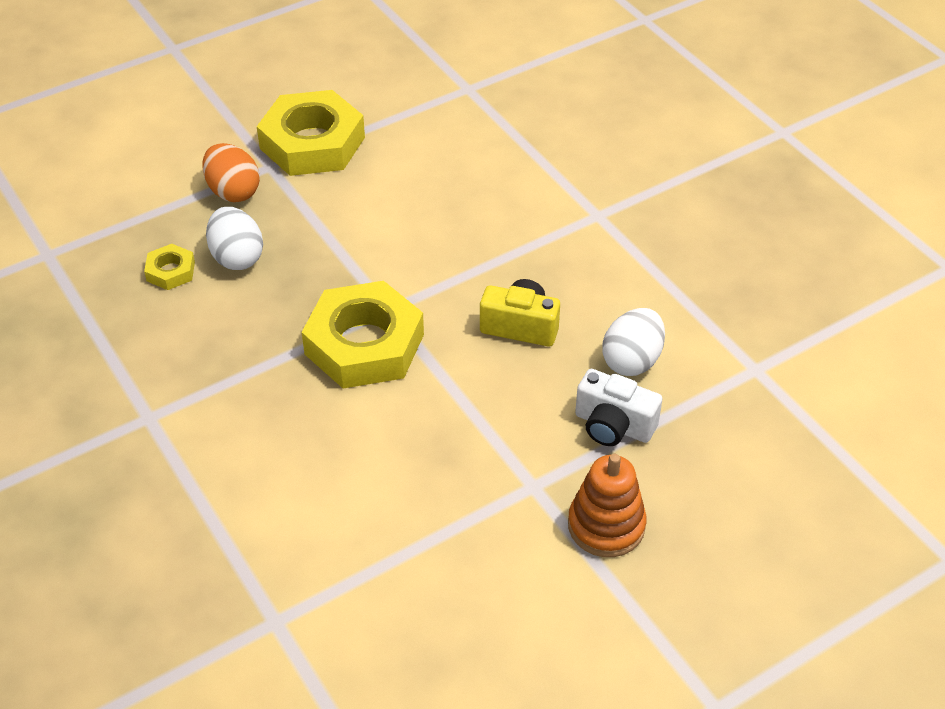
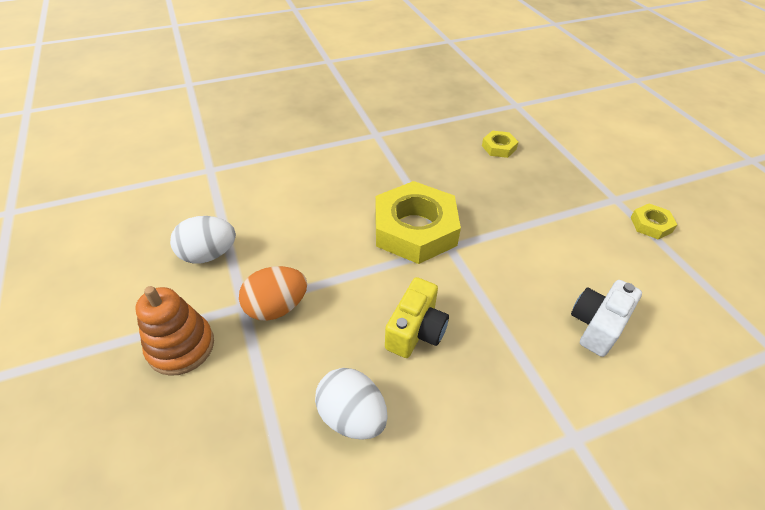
camera: 100 degrees right, 0 degrees up
(233, 192) = (582, 178): orange egg -> orange egg (276, 307)
(237, 257) = (511, 176): white egg -> white egg (208, 254)
(312, 143) = (651, 224): yellow nut -> yellow nut, size x0.45
(613, 426) = (279, 378): white camera -> white camera (597, 325)

